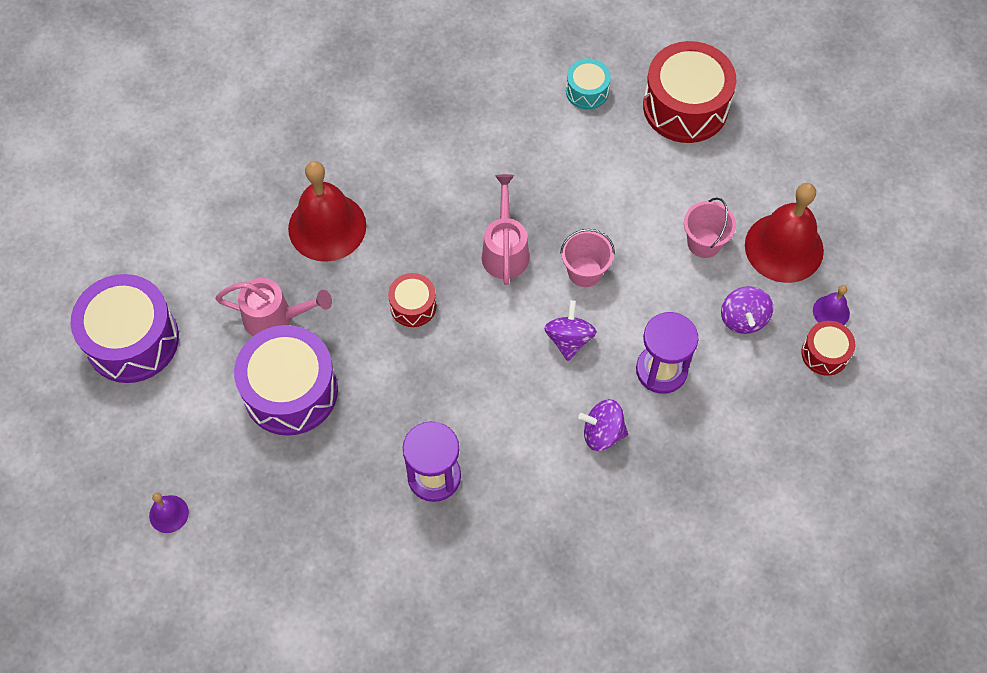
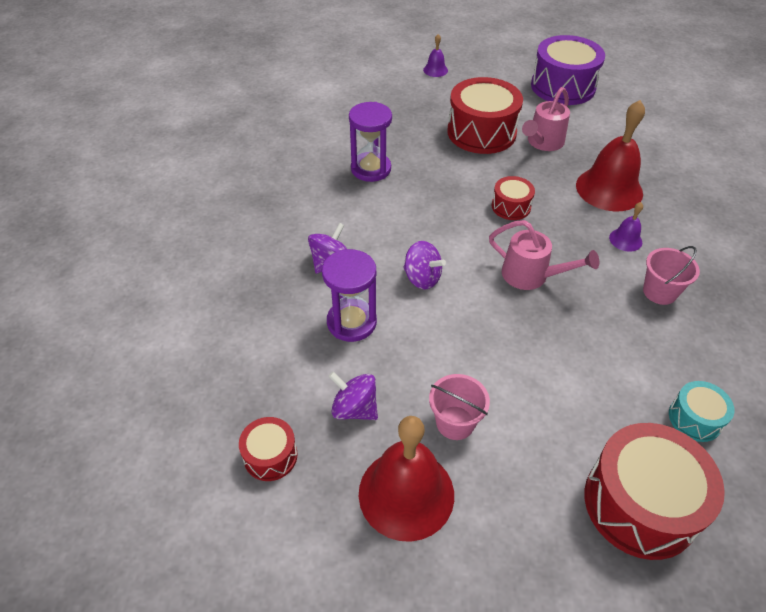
camera: 120 degrees right, 15 degrees down
(290, 391) = (481, 132): purple drum -> red drum
(585, 272) = (479, 317): pink bucket -> pink bucket (659, 292)
(831, 312) = (307, 491): purple bell -> purple bell (625, 240)

